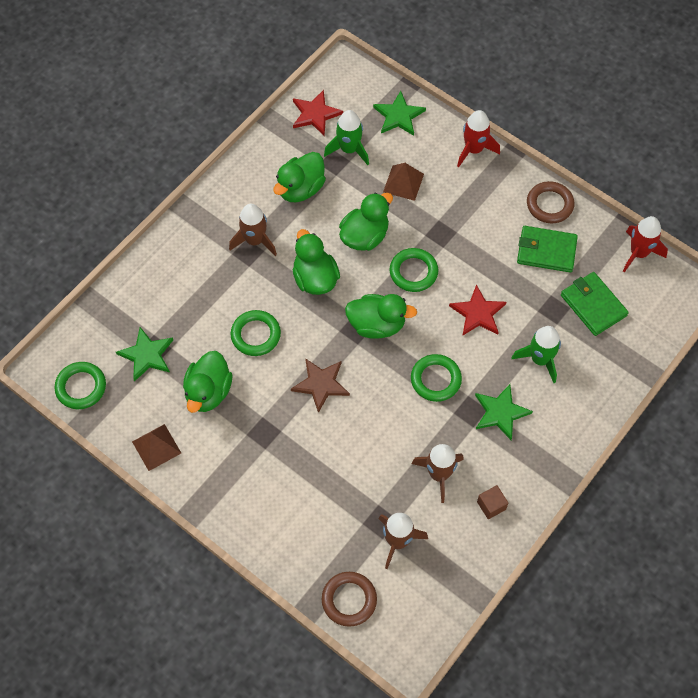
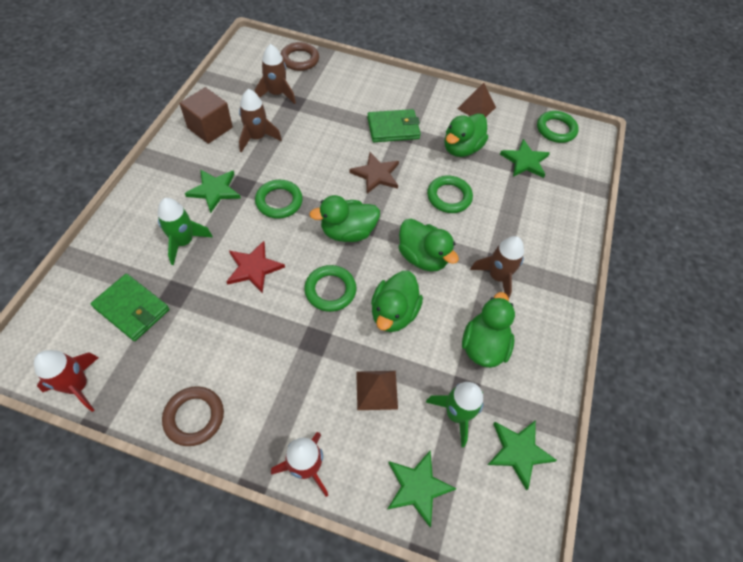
camera: 155 degrees right, 5 degrees down
(208, 392) = (461, 148): green duck -> green duck turned 135 degrees counterclockwise
(315, 114) = (518, 452): red star -> green star
(491, 505) = (210, 128): brown cube -> brown cube, size x1.84
(546, 251) = (191, 355): green wallet -> green wallet (393, 128)

